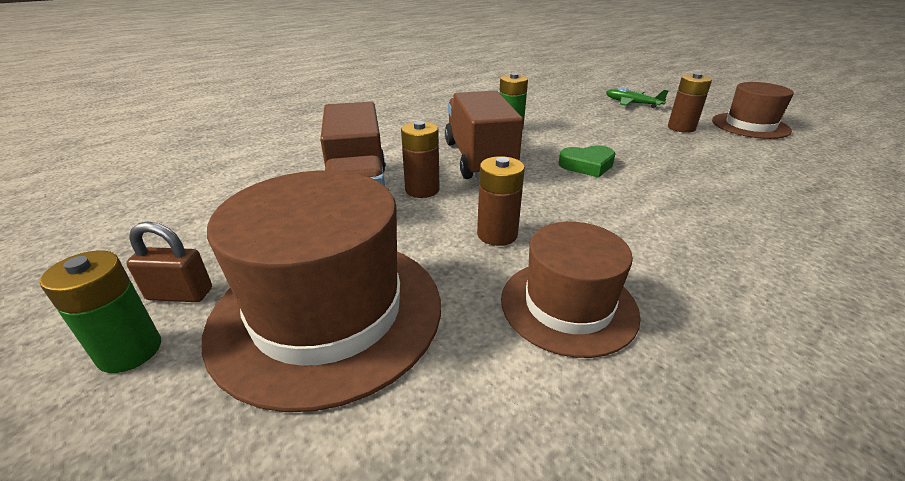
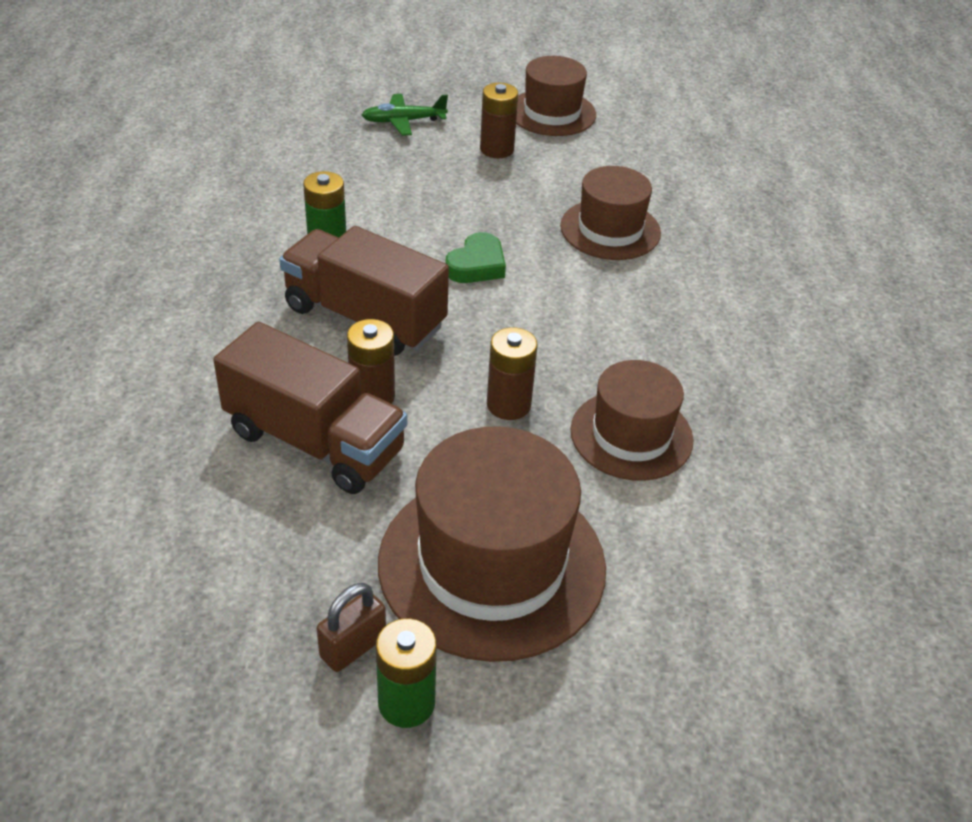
camera: 50 degrees left, 10 degrees up
(725, 186) = (610, 229): none -> brown hat

